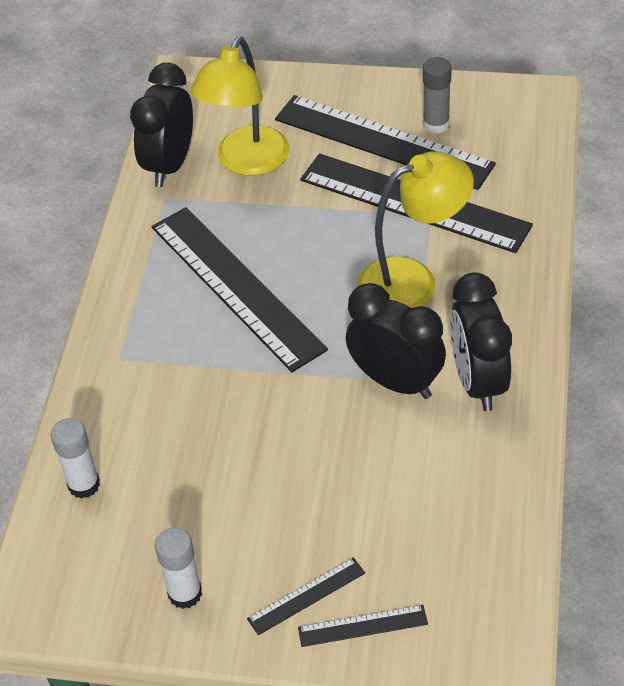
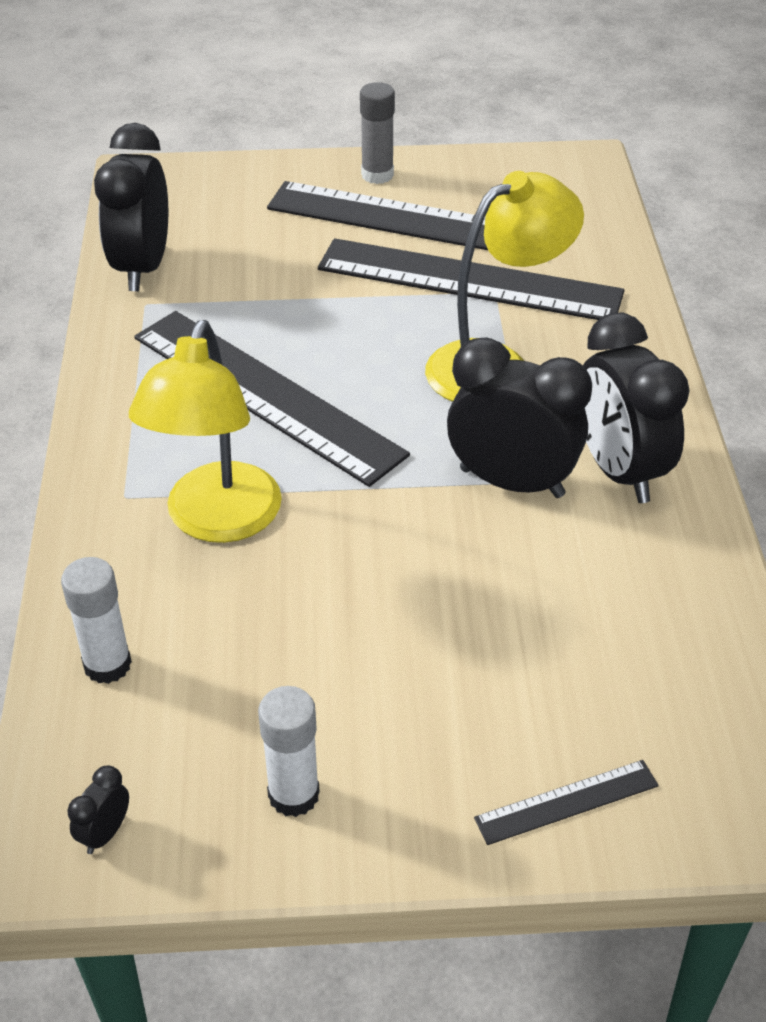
camera: 15 degrees left, 5 degrees down
(60, 601) = (105, 833): none -> black clock
(246, 162) = (243, 256): yellow lamp -> yellow lamp (217, 521)
(306, 596) = (473, 772): black ruler -> none
(436, 124) = (469, 198): grey glue stick -> grey glue stick (377, 175)

